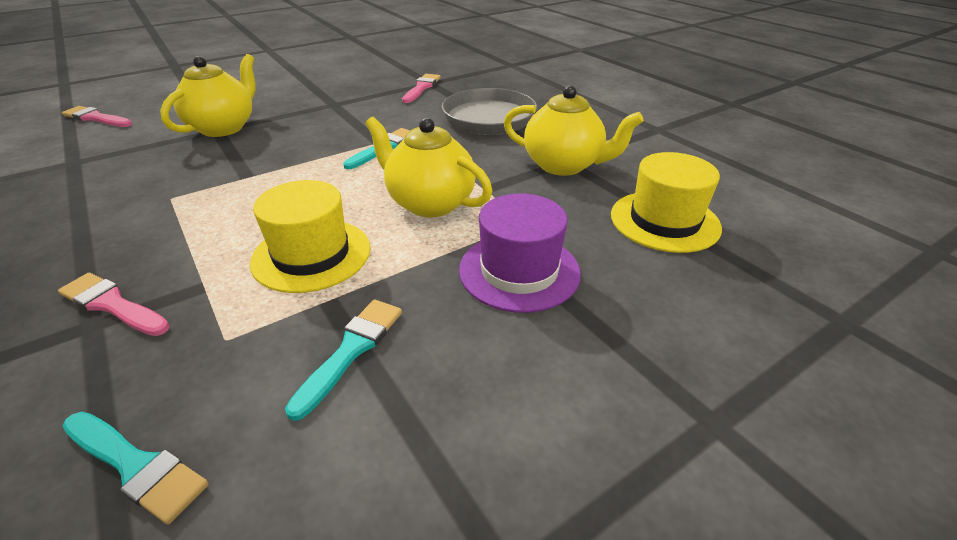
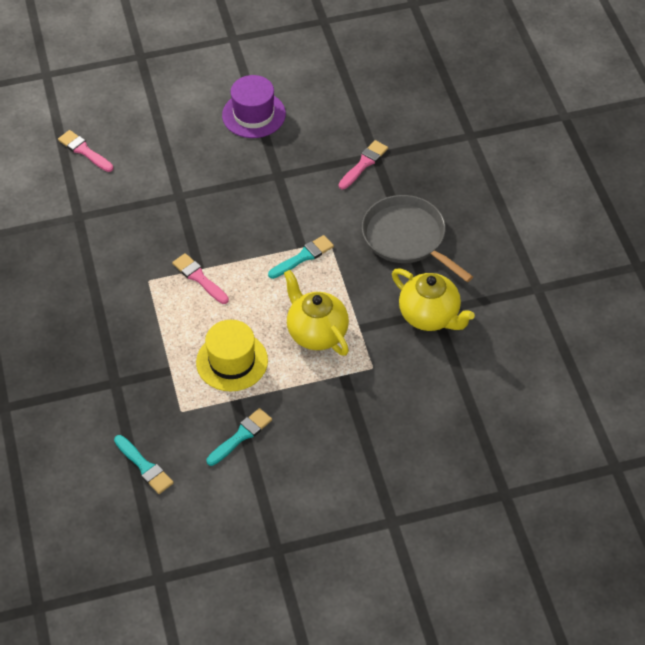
camera: 20 degrees right, 15 degrees up
(112, 305) = (124, 371): pink brush -> pink brush (199, 278)
(224, 128) = (184, 193): yellow teapot -> none
(519, 271) = (348, 409): purple hat -> purple hat (253, 114)
(664, 221) = (463, 393): yellow hat -> none

